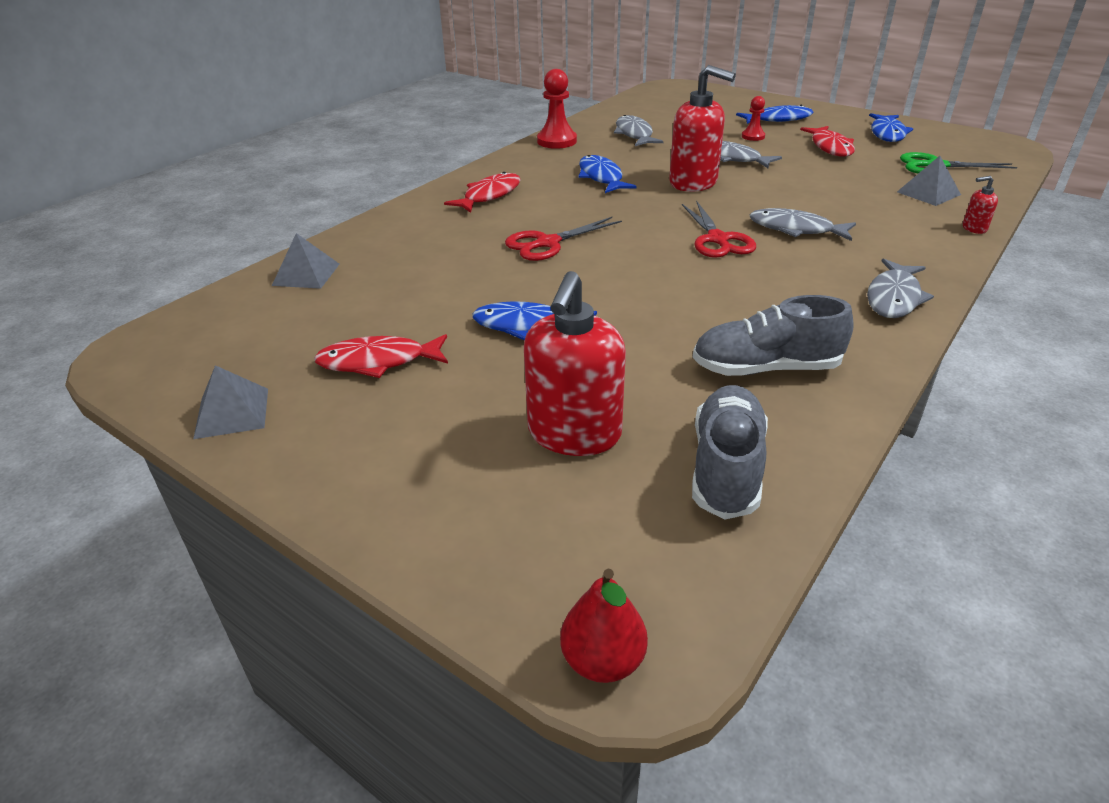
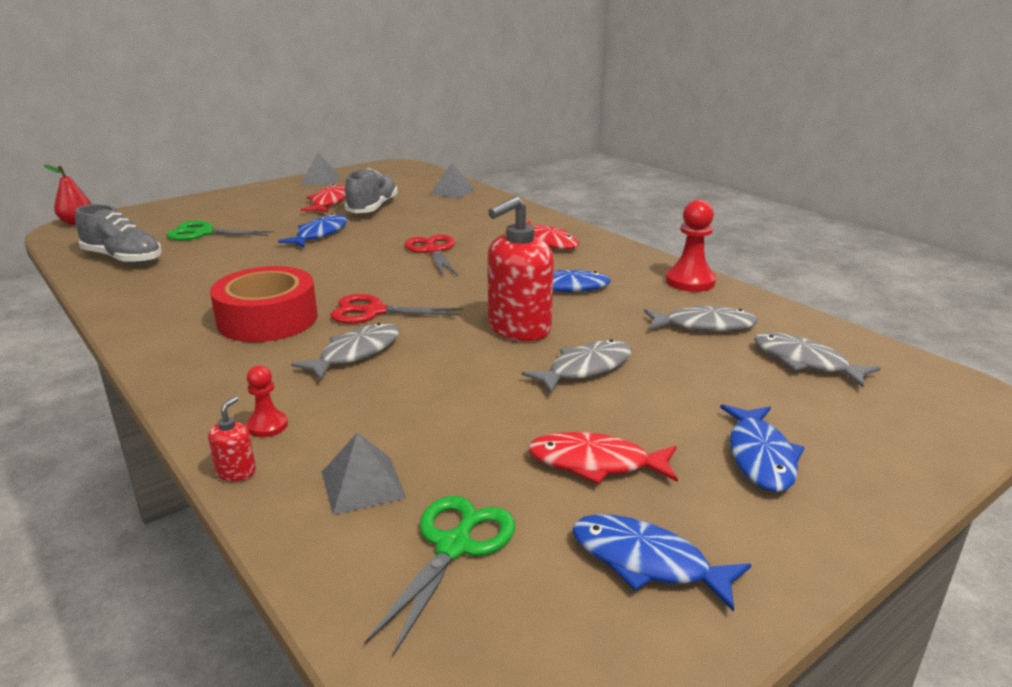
camera: 105 degrees right, 10 degrees down
(574, 434) = (203, 233): red soap dispenser -> green scissors
(753, 136) = (672, 407): red pawn -> red pawn (267, 425)
(765, 368) = (179, 286): grey shoe -> grey shoe (372, 208)
(782, 284) = (267, 319): none -> red tape
(893, 298) = (184, 359): grey fish -> grey fish (805, 362)

